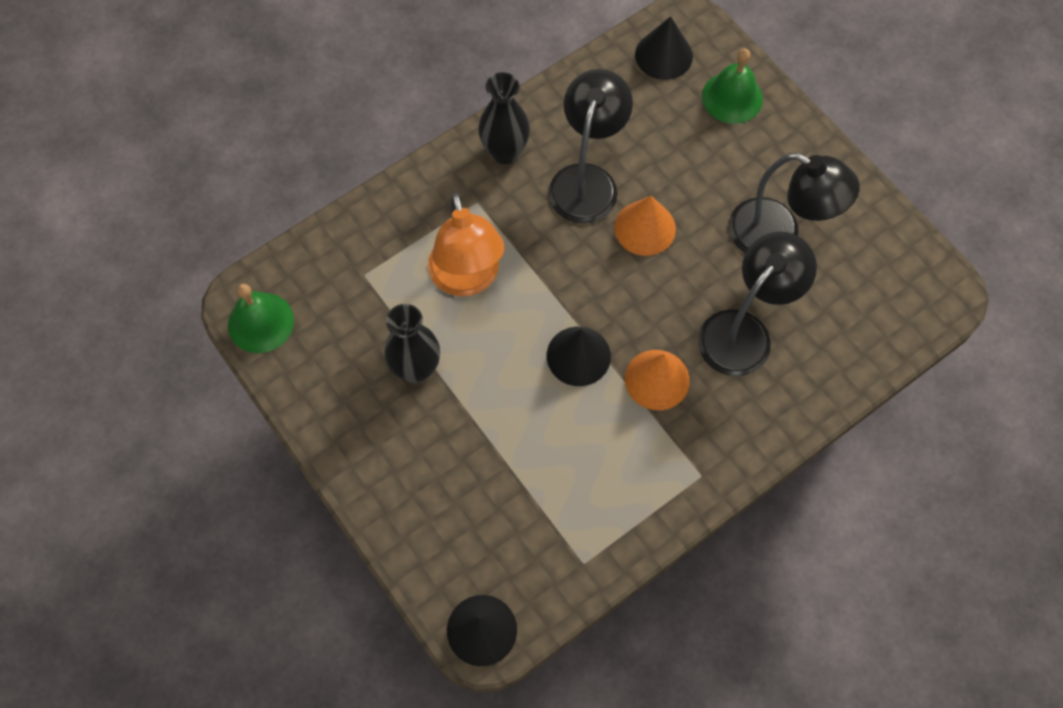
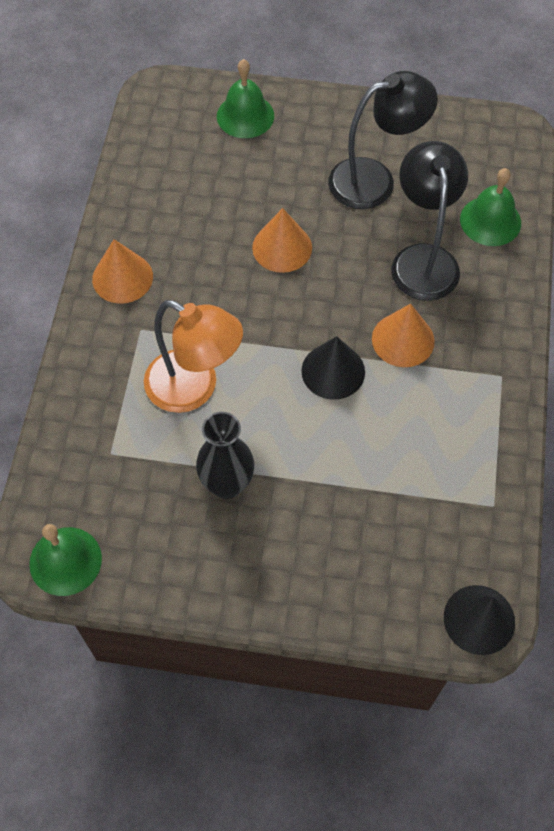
camera: 45 degrees left, 5 degrees down
(505, 152) = (122, 277): black vase -> orange cone
(587, 180) = (205, 249): black lamp -> none
(663, 55) = (166, 124): black cone -> none
(835, 348) = (490, 221): none -> green bell

